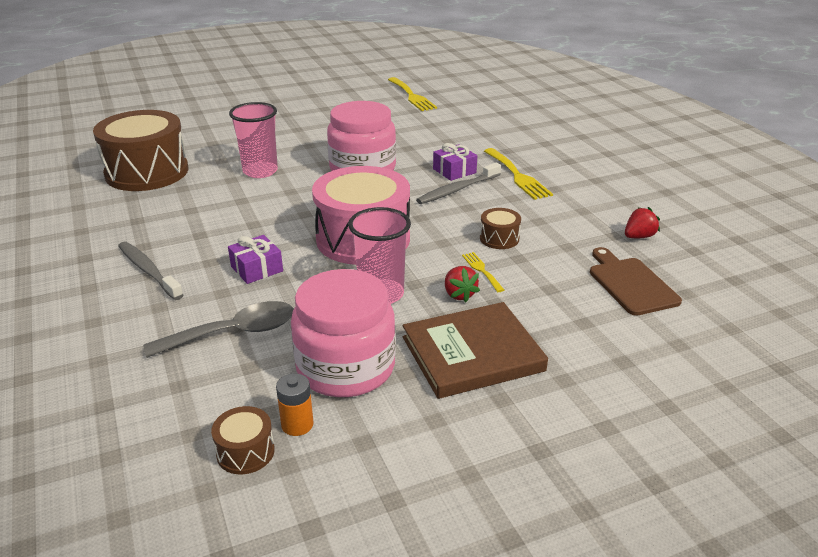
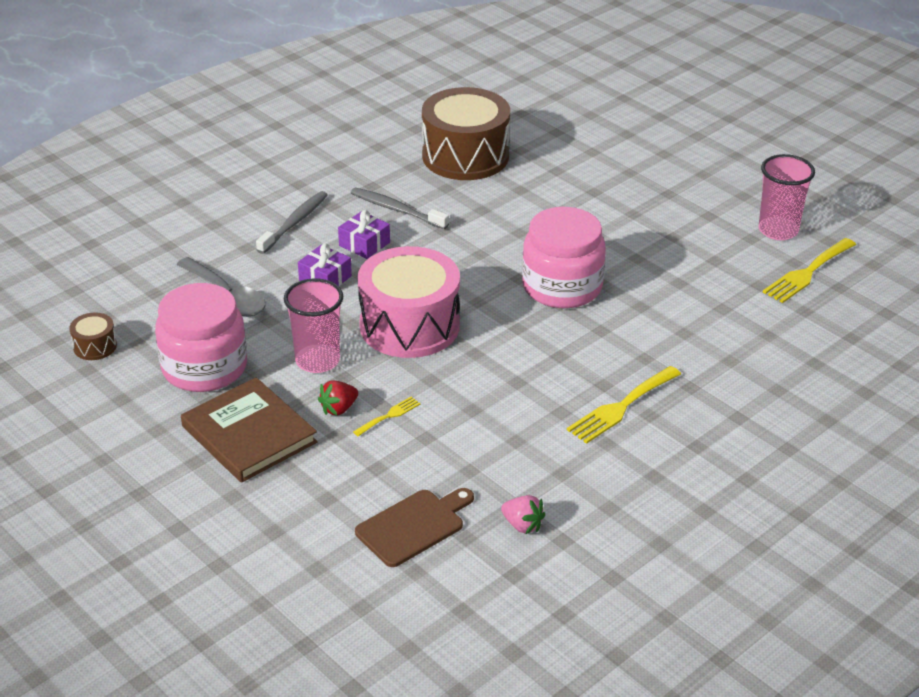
camera: 70 degrees right, 5 degrees up
(260, 171) = (511, 221): pink cup -> pink cup (778, 230)
(297, 424) = (130, 361): orange battery -> none
(454, 171) = (601, 355): purple gift -> purple gift (364, 244)
(457, 190) = (554, 366): grey toothbrush -> grey toothbrush (397, 210)
(499, 238) = (459, 417): brown drum -> none
(639, 236) = (522, 525): red strawberry -> pink strawberry

